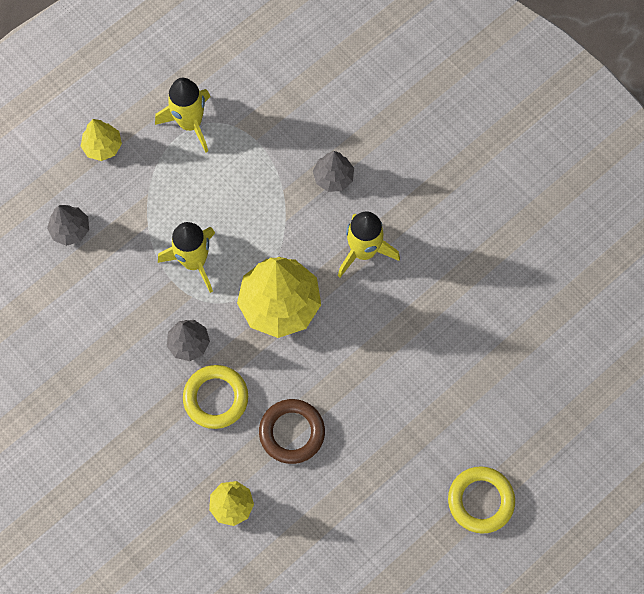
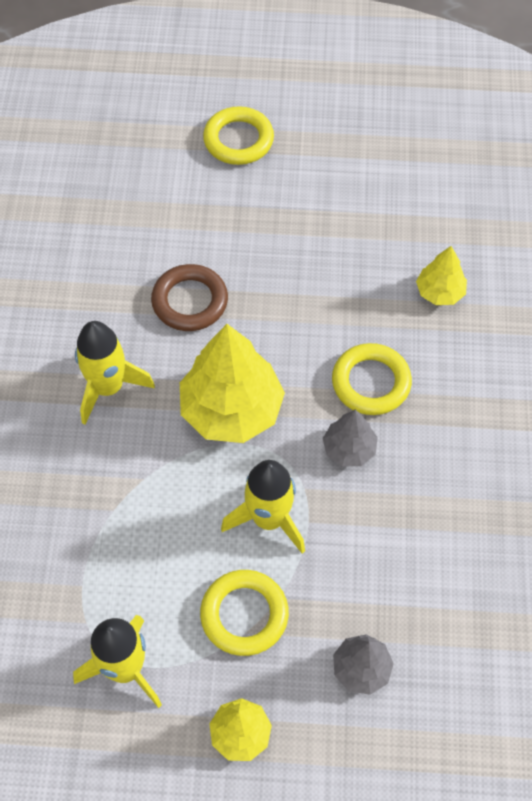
camera: 135 degrees left, 10 degrees down
(157, 201) = (244, 615): none -> yellow ring
(292, 432) = (333, 302): brown ring -> brown ring (190, 301)
(333, 177) = (55, 477): grey tree -> none

